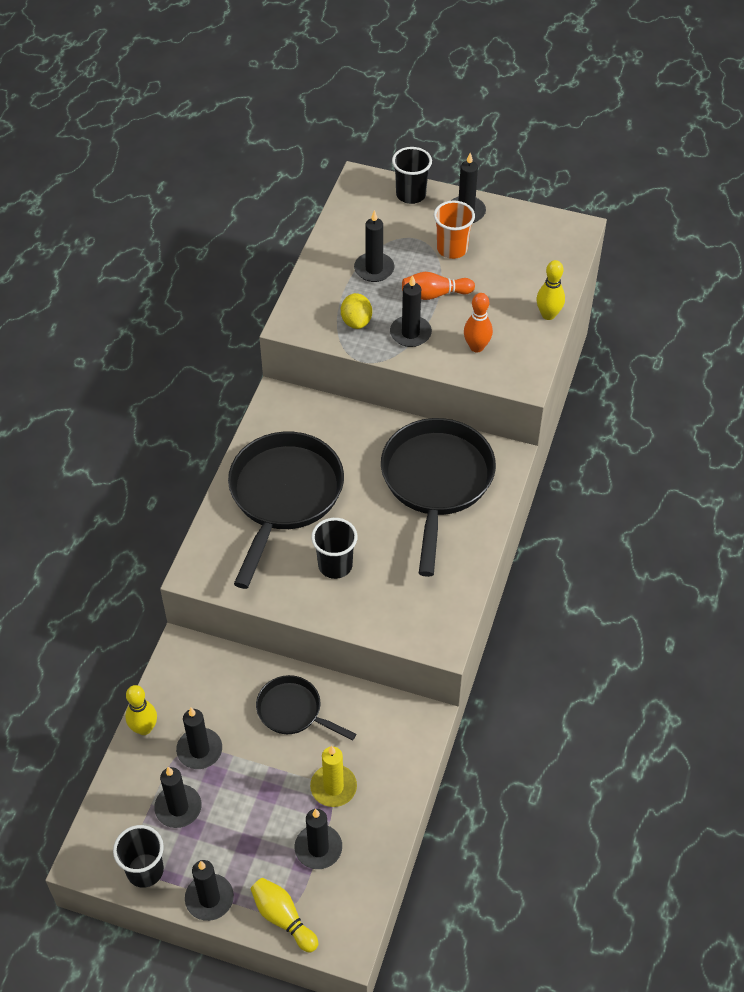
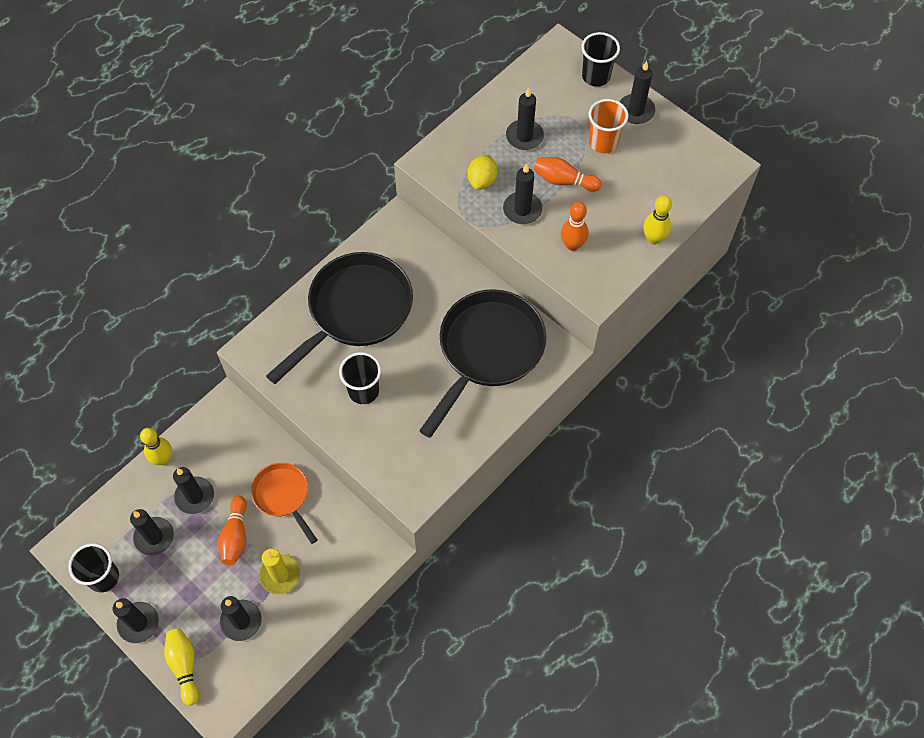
camera: 25 degrees right, 10 degrees up
(265, 770) = (235, 536): none -> orange bowling pin
(293, 711) = (283, 496): black pan -> orange pan

